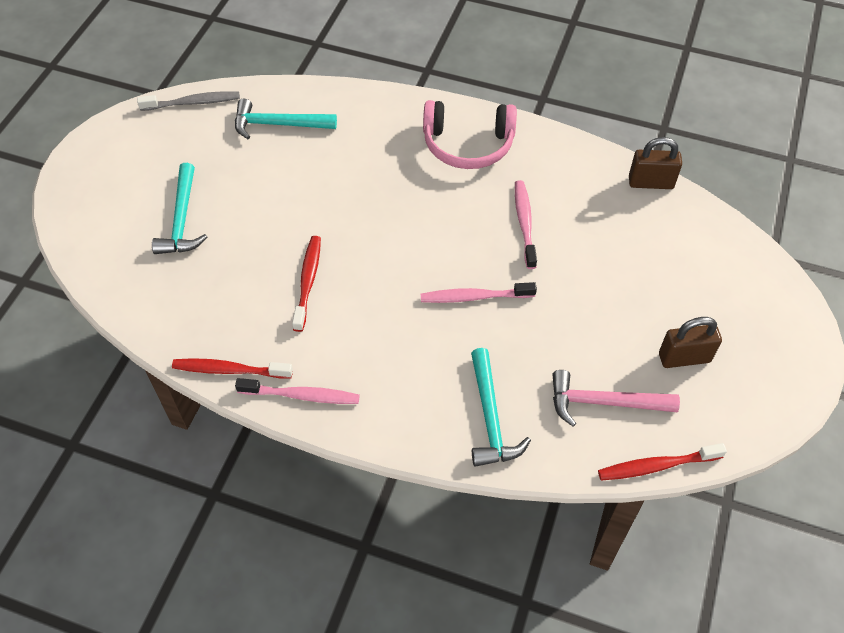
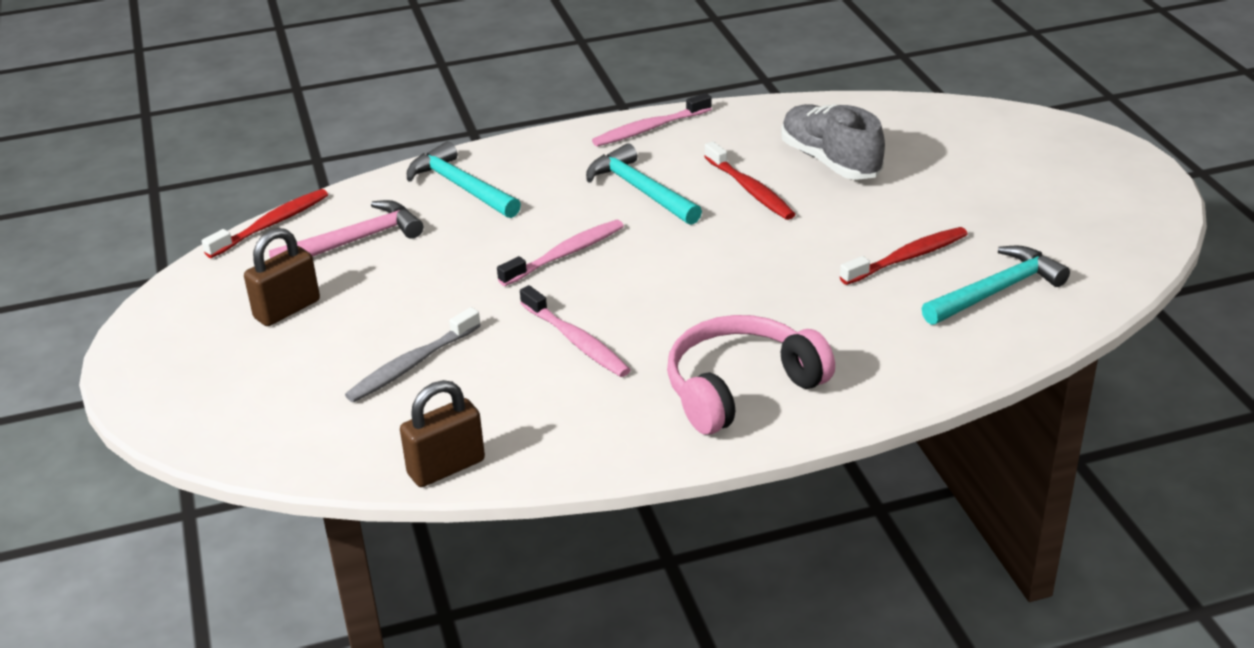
camera: 145 degrees right, 20 degrees down
(182, 219) = (945, 172): turquoise hammer -> turquoise hammer (640, 190)
(193, 103) = (1127, 261): grey toothbrush -> grey toothbrush (412, 365)
(230, 370) = (733, 115): red toothbrush -> red toothbrush (907, 258)
(231, 275) = (830, 161): none -> grey shoe

